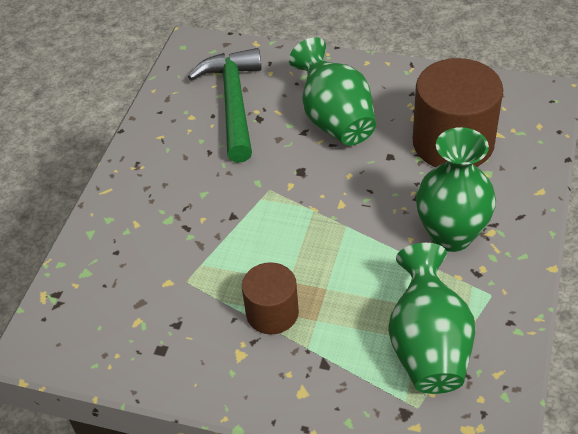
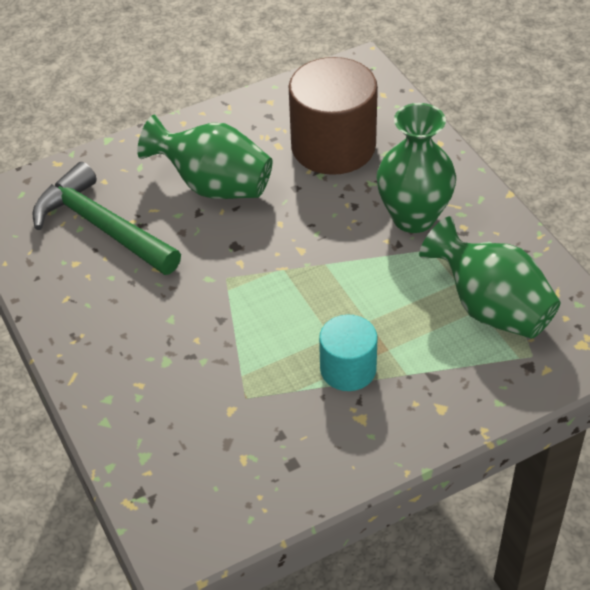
camera: 45 degrees left, 0 degrees up
(272, 313) = (348, 369): brown cylinder -> turquoise cylinder

